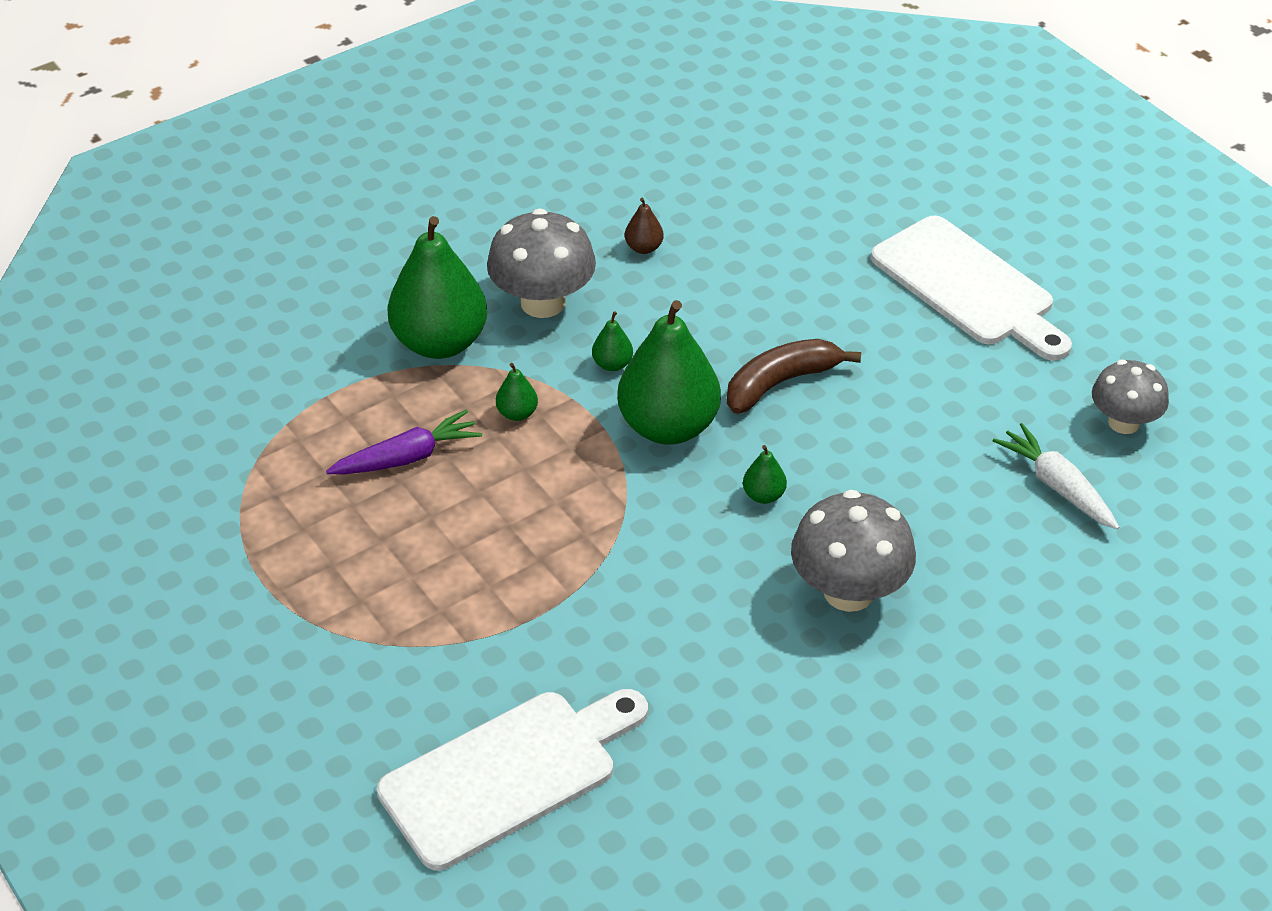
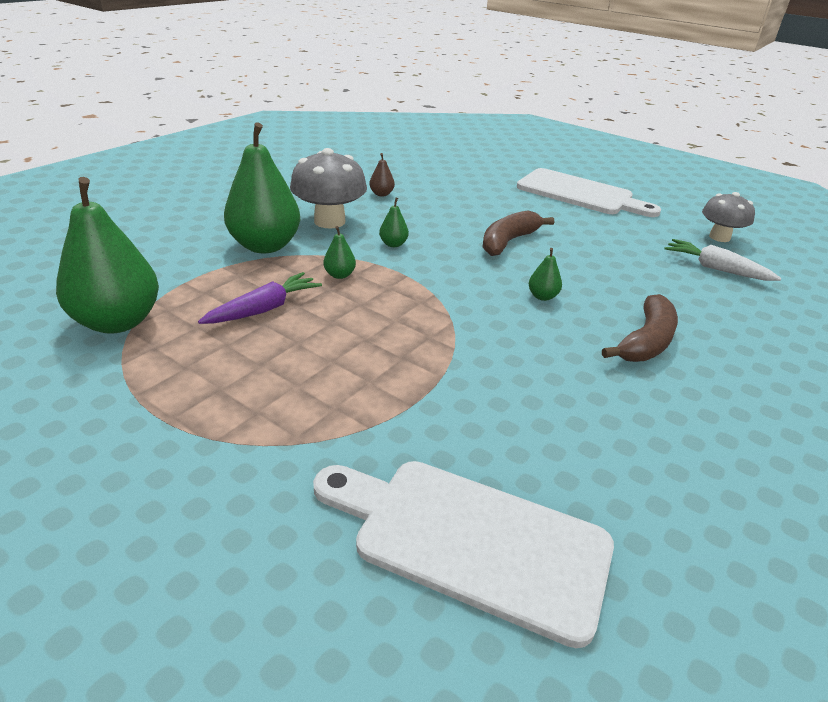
camera: 20 degrees left, 10 degrees down
(508, 774) = (470, 540): white cutting board -> white cutting board turned 105 degrees counterclockwise
(668, 427) = (451, 270): green pear -> green pear (118, 322)
(849, 591) = (645, 341): grey mushroom -> brown banana

